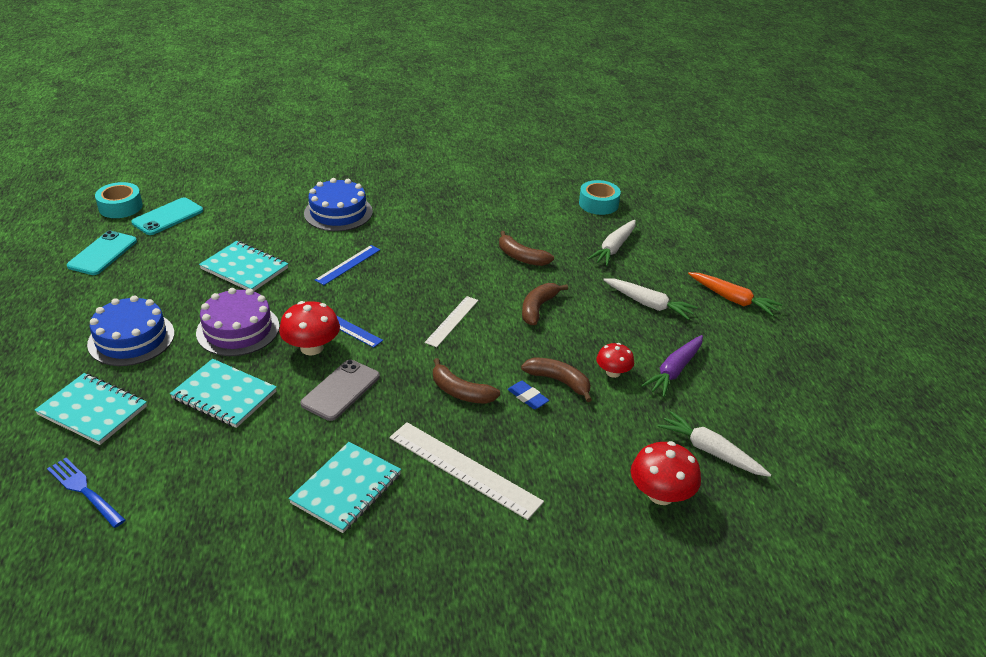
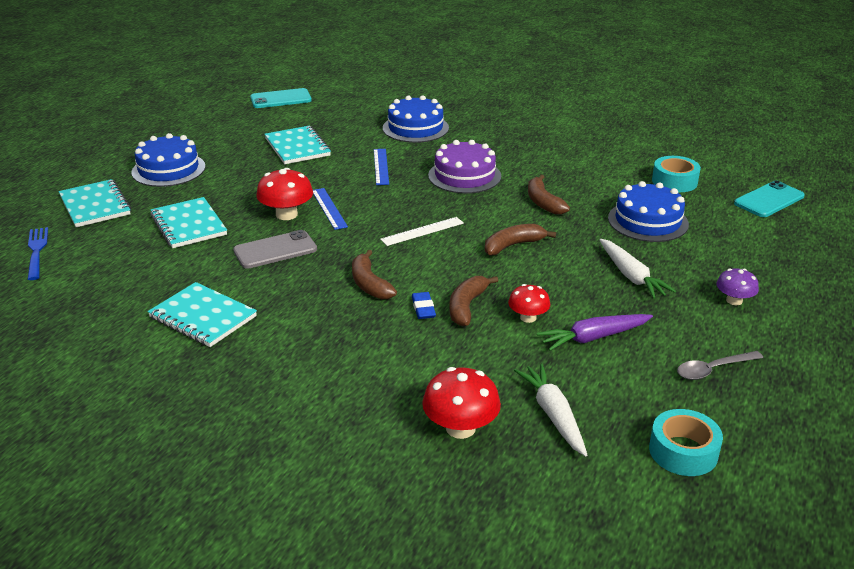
camera: 35 degrees right, 5 degrees down
(102, 253) = (210, 111): turquoise phone -> turquoise phone (769, 200)
(120, 207) = (255, 85): turquoise tape -> turquoise tape (683, 451)
(238, 329) = (247, 186): purple cake -> purple cake (464, 176)
(346, 489) = (203, 317): turquoise notebook -> turquoise notebook turned 60 degrees clockwise
(348, 265) = (381, 166): blue ruler -> blue ruler turned 75 degrees counterclockwise
(464, 469) = (308, 339): white ruler -> none
(559, 381) = (466, 306): brown banana -> brown banana turned 135 degrees counterclockwise
(614, 248) = (648, 221): white carrot -> blue cake
(733, 299) = (734, 300): orange carrot -> purple mushroom
(772, 364) = (713, 369): none -> grey spoon

